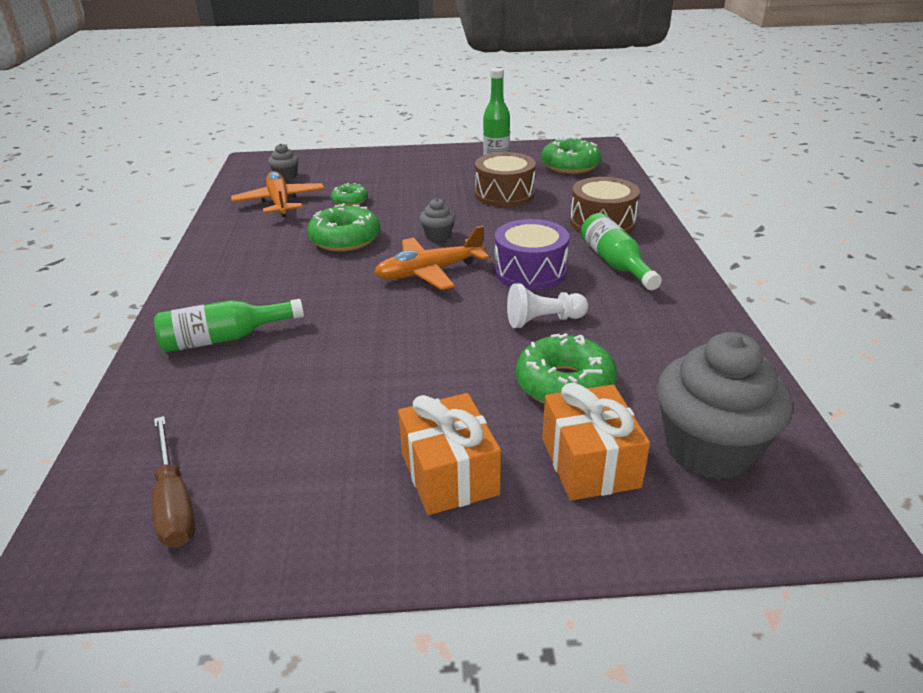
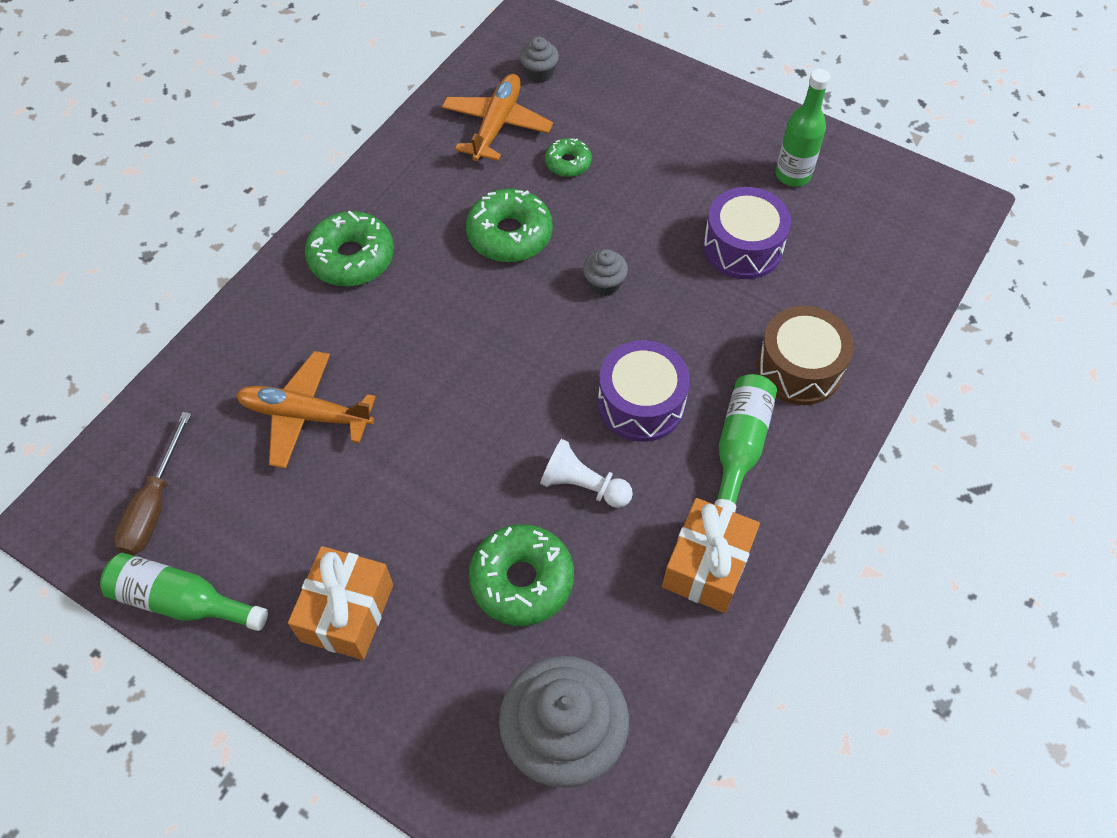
camera: 35 degrees right, 25 degrees up
(225, 338) = (303, 330): green bottle -> green bottle (182, 601)
(429, 272) = (544, 342): orange plane -> orange plane (305, 415)
(504, 194) = (742, 247): brown drum -> purple drum
(570, 166) = (879, 230): green donut -> green donut (352, 258)
(590, 462) = (457, 679): orange gift -> orange gift (706, 565)

